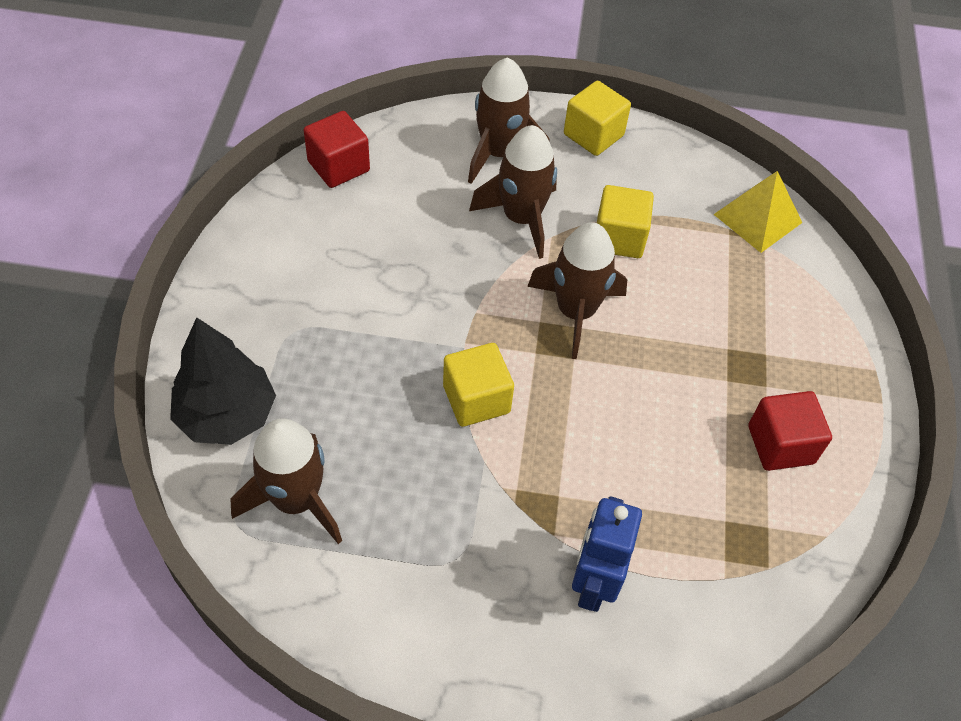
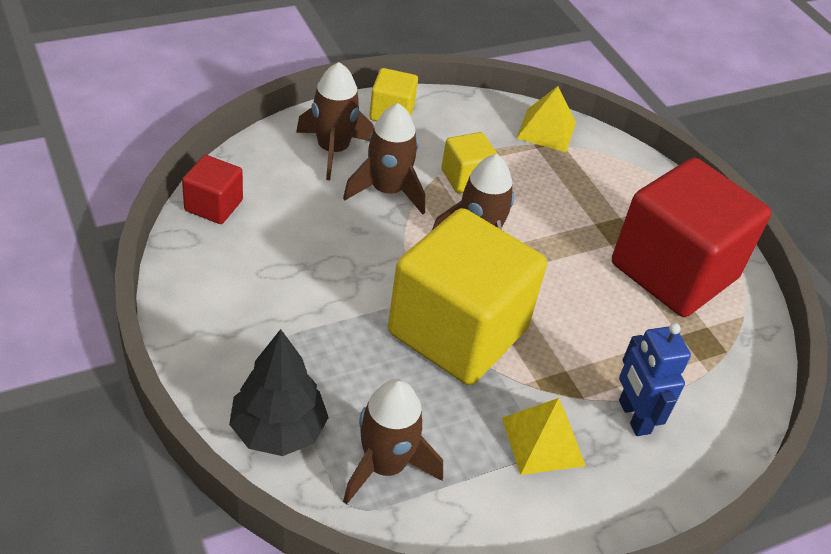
camera: 35 degrees left, 10 degrees down
(472, 558) = (543, 441): none -> yellow pyramid
(476, 399) = (458, 331): yellow cube -> yellow cube, size x2.24
(780, 444) = (674, 271): red cube -> red cube, size x2.24

